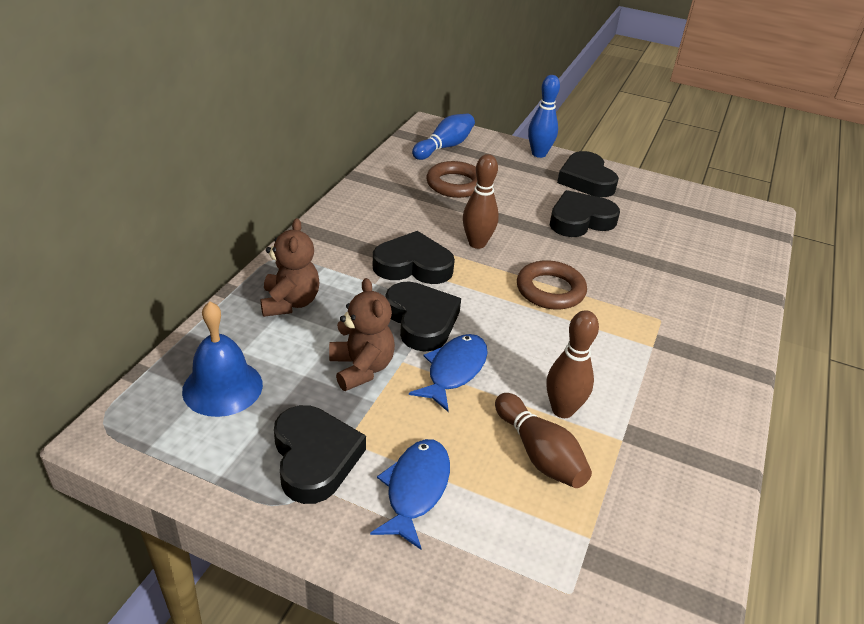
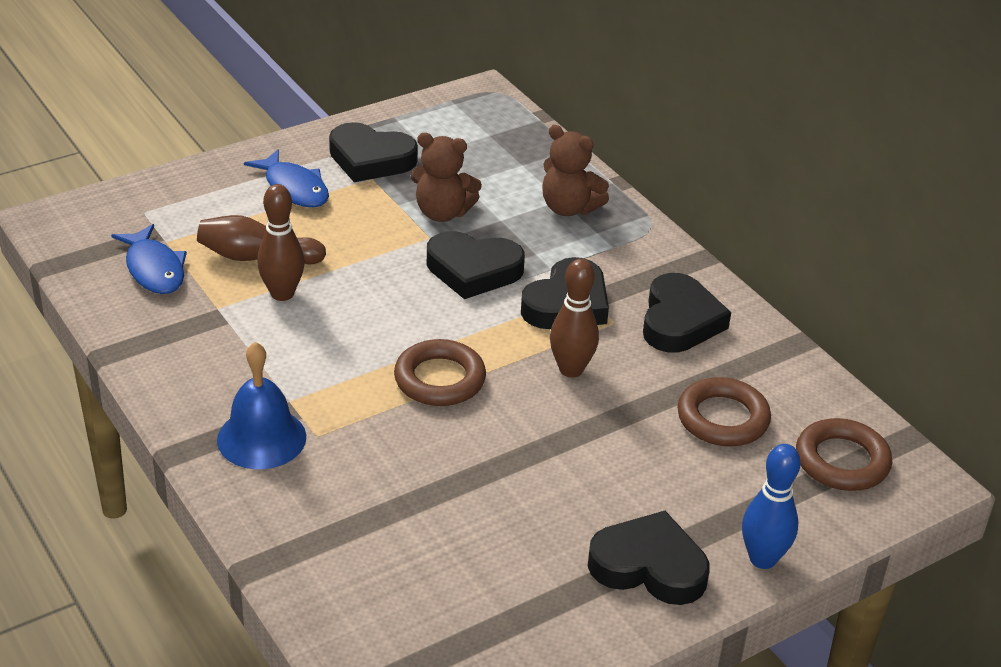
camera: 125 degrees right, 0 degrees up
(222, 387) = (486, 144): blue bell -> blue bell (261, 438)
(444, 147) = (842, 461): blue bowling pin -> brown ring
(454, 370) = (389, 258): blue fish -> blue fish (154, 269)
(580, 220) = (551, 490): black heart -> black heart (679, 321)

